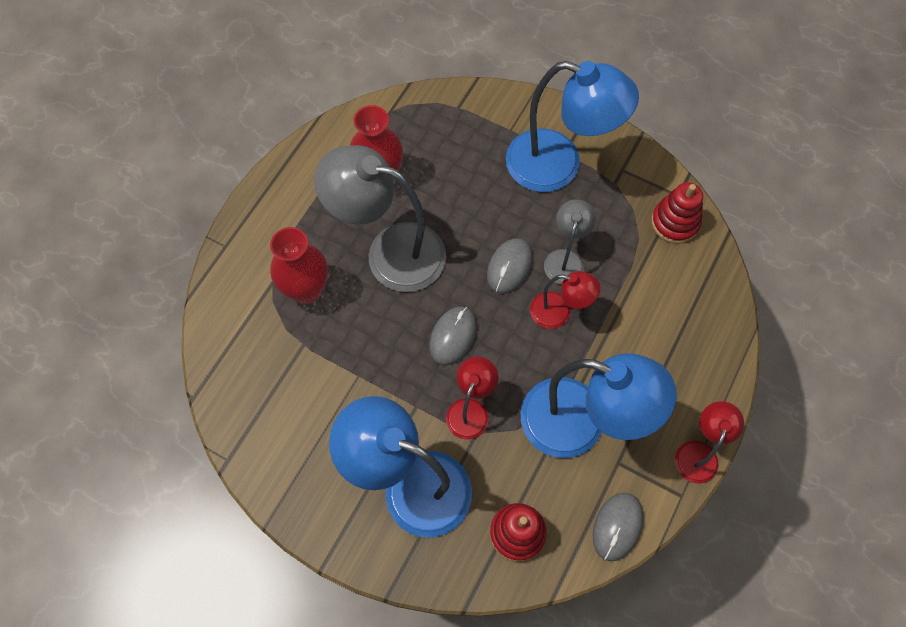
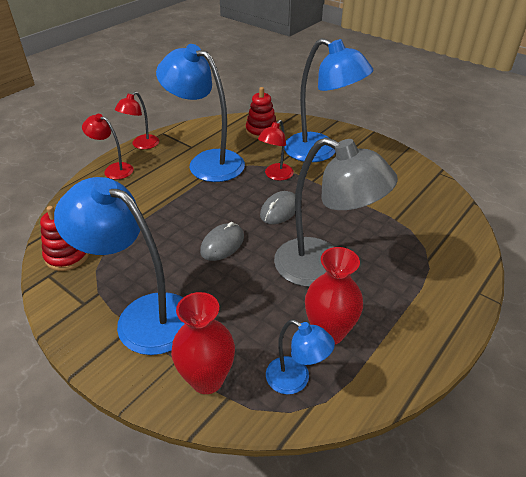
camera: 170 degrees left, 25 degrees down
(306, 290) = (396, 251): red vase -> red vase (207, 379)
(405, 129) = (295, 380): none -> blue lamp
(559, 312) = (195, 213): red lamp -> red lamp (113, 169)
(565, 259) = (174, 243): grey lamp -> none
(617, 526) = (205, 127): grey mouse -> none

